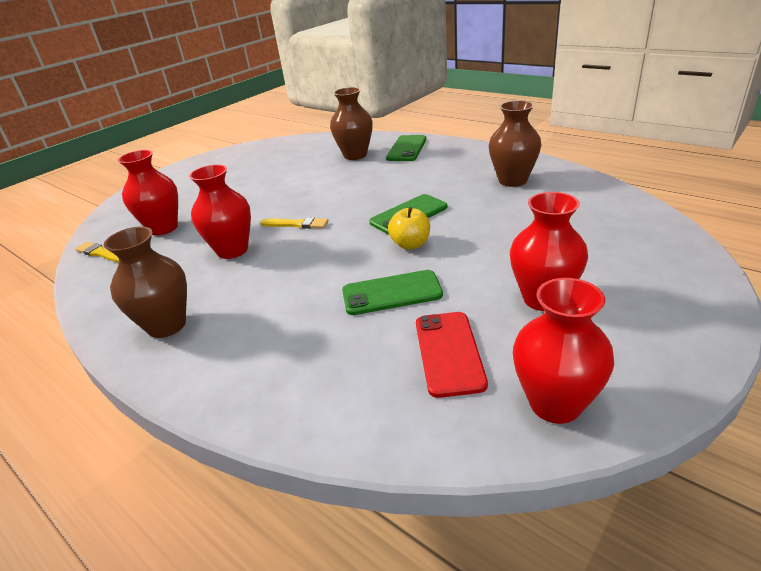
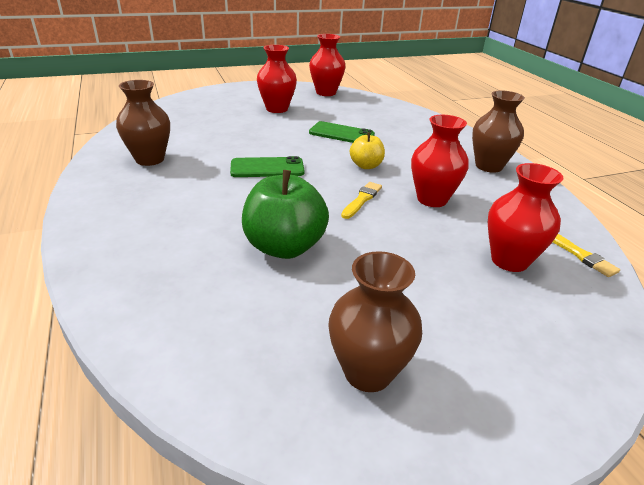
camera: 155 degrees left, 0 degrees up
(296, 224) = (362, 200): yellow brush -> yellow brush turned 75 degrees clockwise
(323, 179) = (284, 247): none -> green apple
(355, 155) = (196, 274): brown vase -> brown vase (368, 372)
(407, 149) = (130, 248): green phone -> none
(410, 244) = (297, 150): yellow apple -> yellow apple (366, 166)
(448, 353) = (343, 110): red phone -> none

